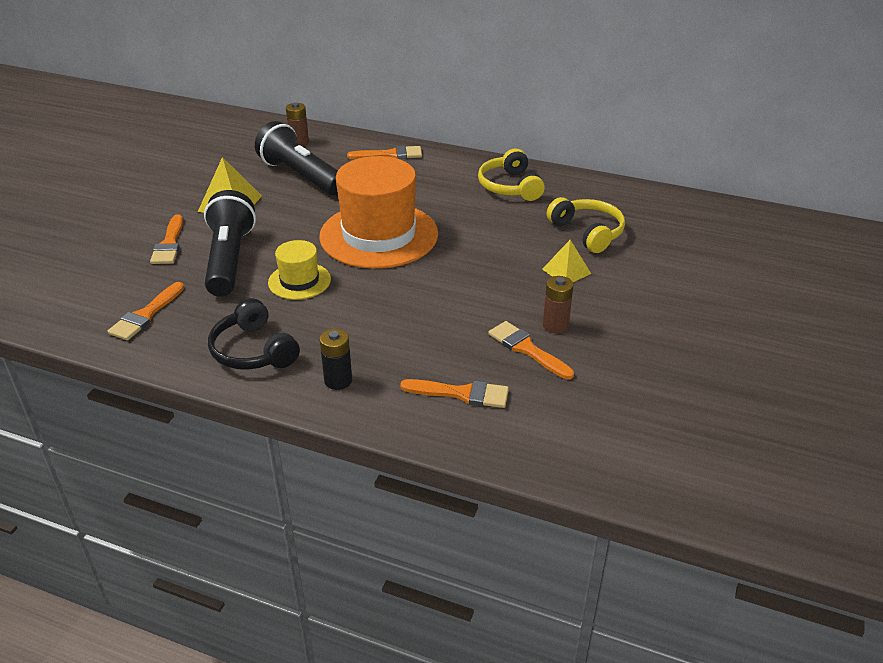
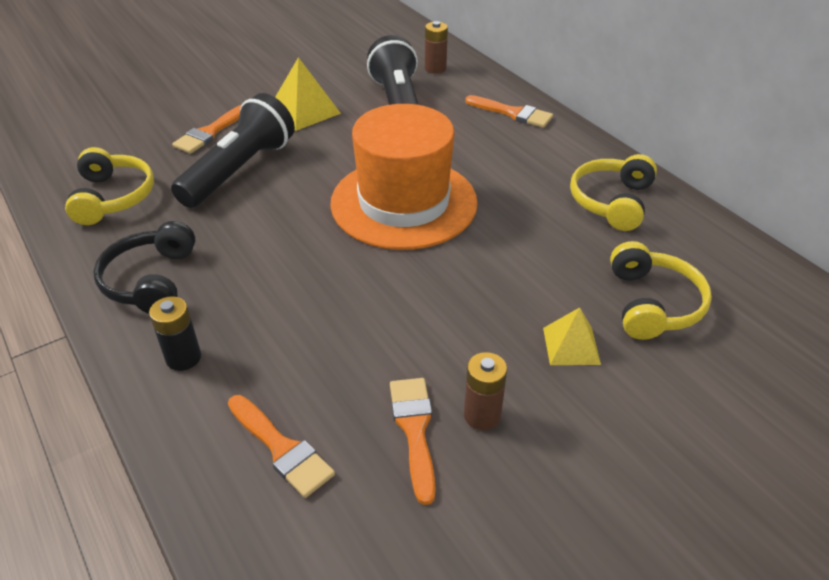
camera: 35 degrees right, 5 degrees up
(146, 315) = (113, 197): orange brush -> yellow headphones
(299, 281) = (273, 222): yellow hat -> none

